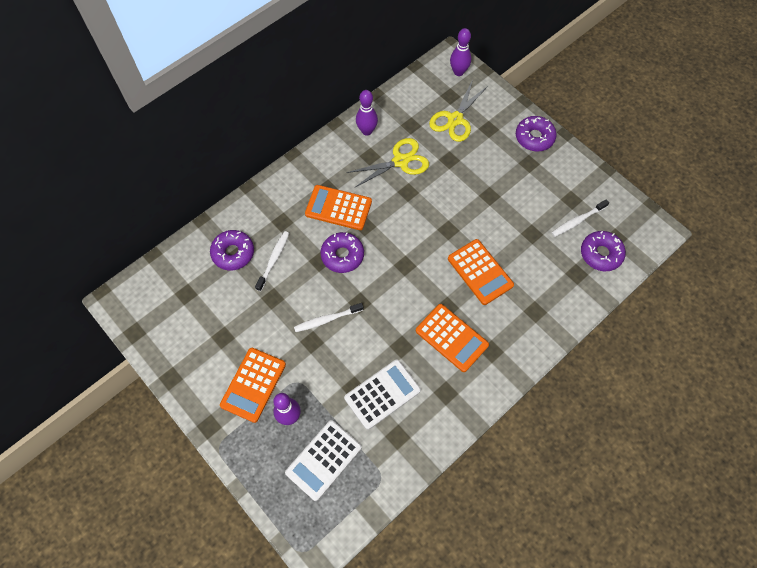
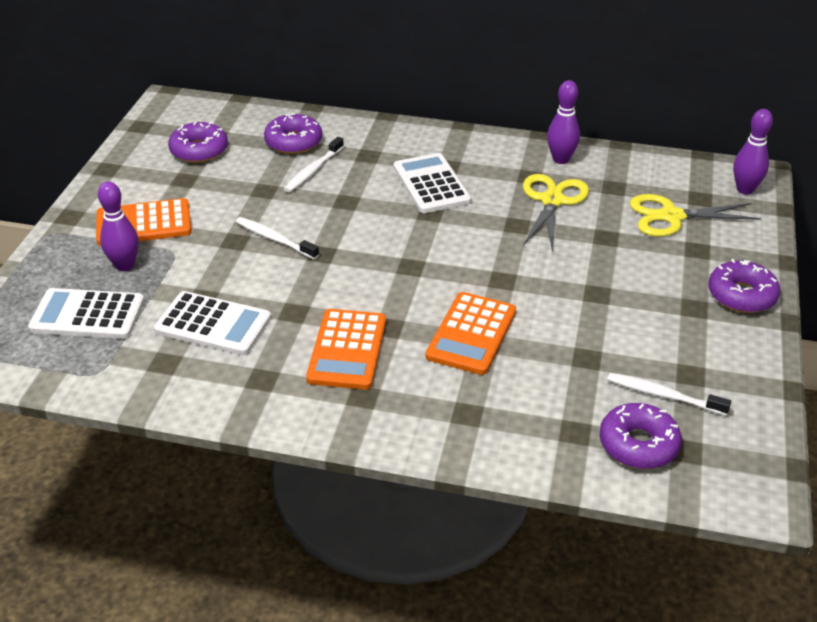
camera: 55 degrees right, 25 degrees down
(273, 260) = (313, 170): white toothbrush -> white toothbrush turned 135 degrees clockwise
(338, 208) = (431, 184): orange calculator -> white calculator
(342, 255) = (371, 214): purple donut -> purple donut (199, 150)
(400, 161) = (552, 201): yellow scissors -> yellow scissors turned 105 degrees counterclockwise

